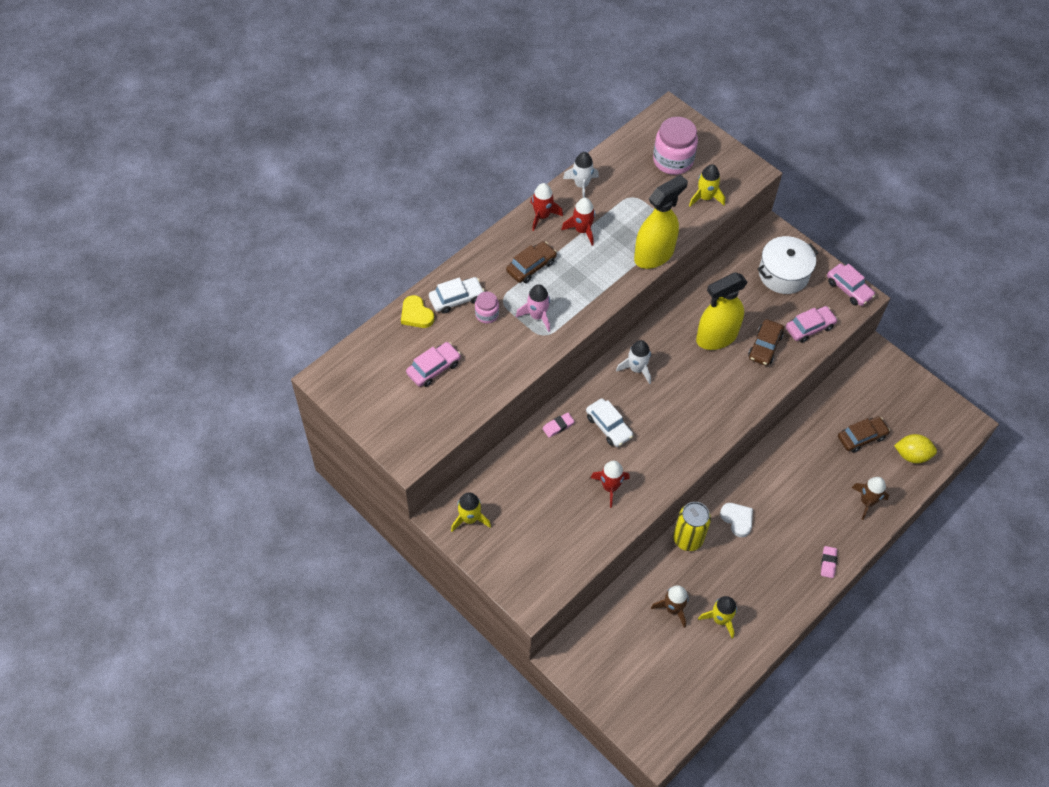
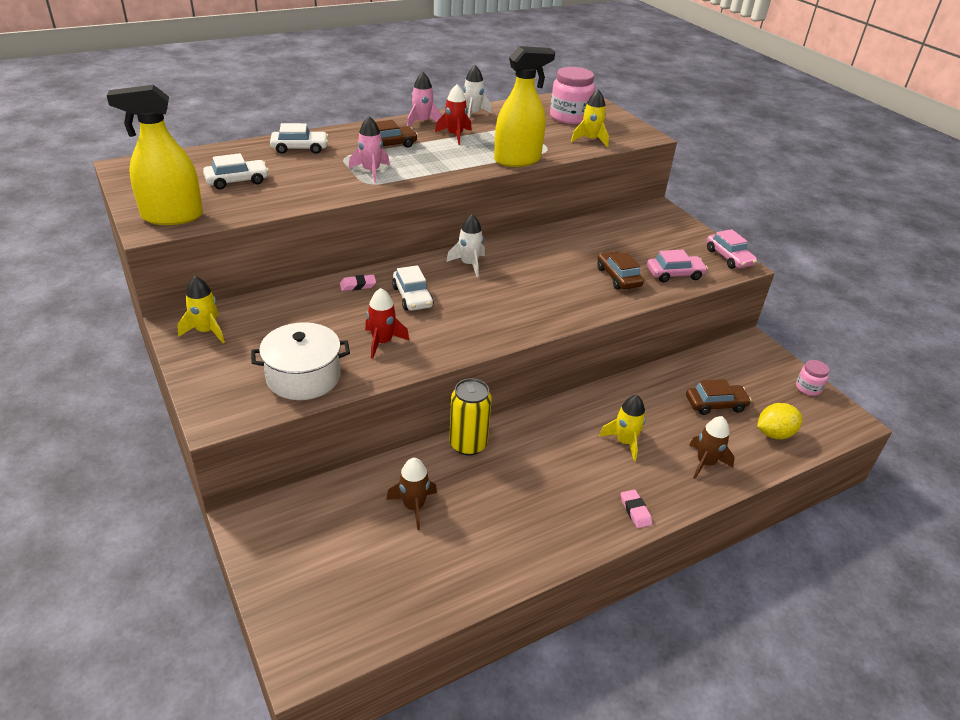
camera: 15 degrees right, 20 degrees down
(416, 314) = (252, 149): yellow heart -> none
(434, 368) = (237, 181): pink car -> white car
(487, 314) = (321, 161): pink jar -> pink jar (808, 388)
(542, 216) = (422, 122): red rocket -> pink rocket
(716, 337) = (567, 260): yellow spray bottle -> yellow spray bottle (172, 216)
(720, 619) = (468, 533): yellow rocket -> yellow rocket (624, 442)
(737, 520) = (536, 441): white heart -> none
(764, 346) = (618, 277): brown car -> brown car turned 120 degrees clockwise
(783, 274) = (660, 235): white pot -> white pot (303, 377)
(828, 563) = (635, 511): pink eraser -> pink eraser turned 45 degrees counterclockwise
(911, 455) = (774, 434): yellow lemon -> yellow lemon turned 45 degrees counterclockwise

